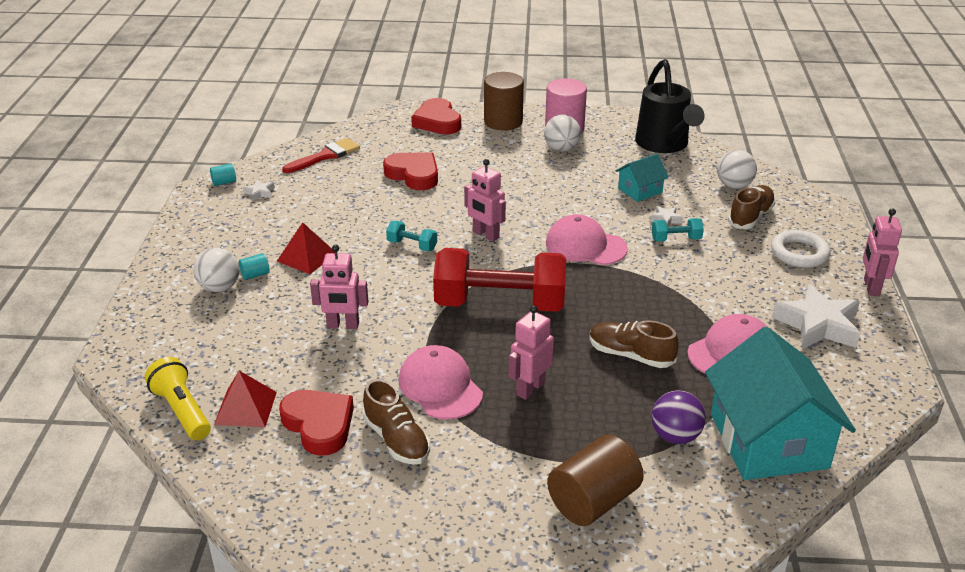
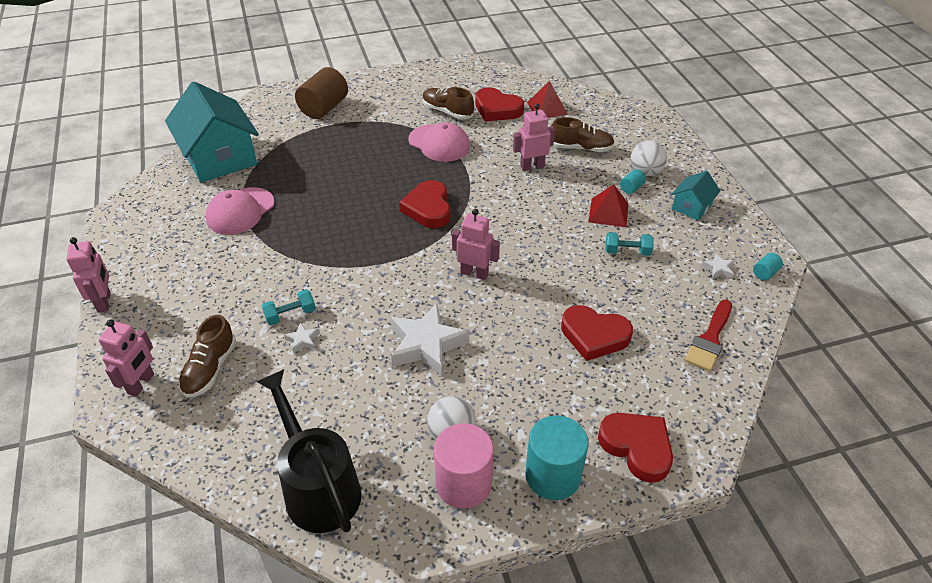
camera: 160 degrees right, 10 degrees up
(182, 411) = (581, 99): yellow flashlight -> none
(412, 245) = (532, 245): turquoise dumbbell -> turquoise dumbbell (627, 251)
(500, 304) = (428, 208): red dumbbell -> red heart
(503, 122) = (553, 475): brown cylinder -> turquoise cylinder
(530, 388) = (380, 155): pink robot -> pink robot (141, 384)
(585, 246) = (377, 284): pink cap -> none
(630, 355) = (316, 191): brown shoe -> brown shoe (581, 148)
(640, 190) = (337, 380): turquoise house -> turquoise house (691, 207)
(675, 436) = (280, 148): purple ball -> none
(734, 186) = (225, 420): white ball -> none
(799, 253) = (165, 328): white ring -> none
(818, 325) = (166, 250): white star -> white star (426, 345)

